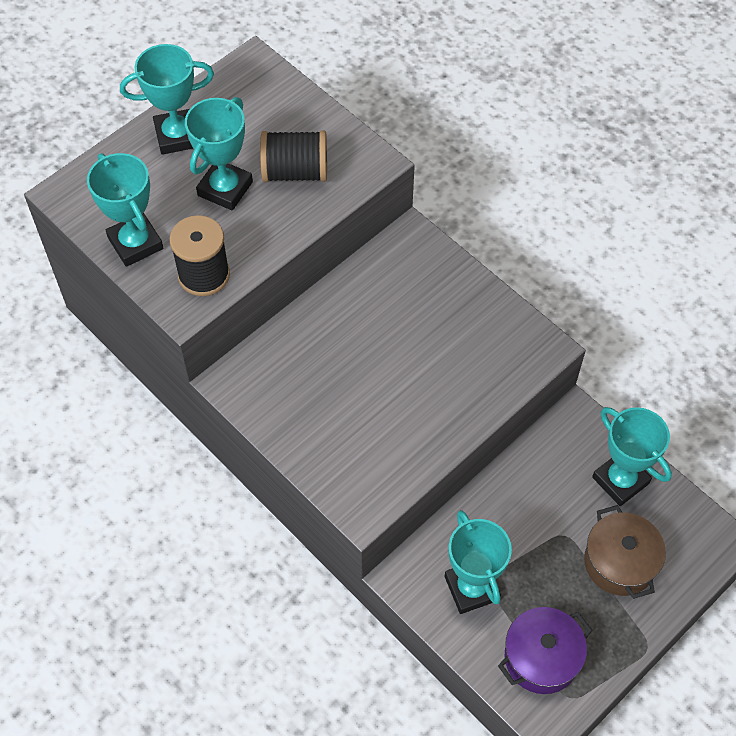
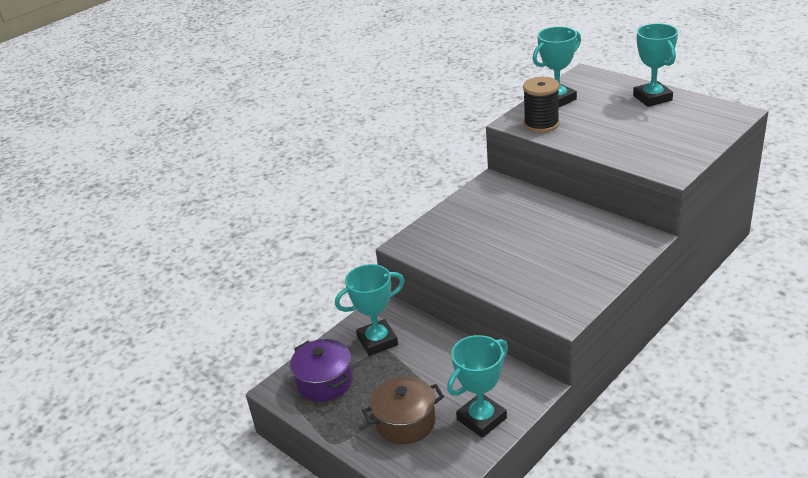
camera: 90 degrees right, 25 degrees down
(225, 189) = (616, 120): turquoise trophy -> none
(295, 172) = (645, 143): black spool -> none

